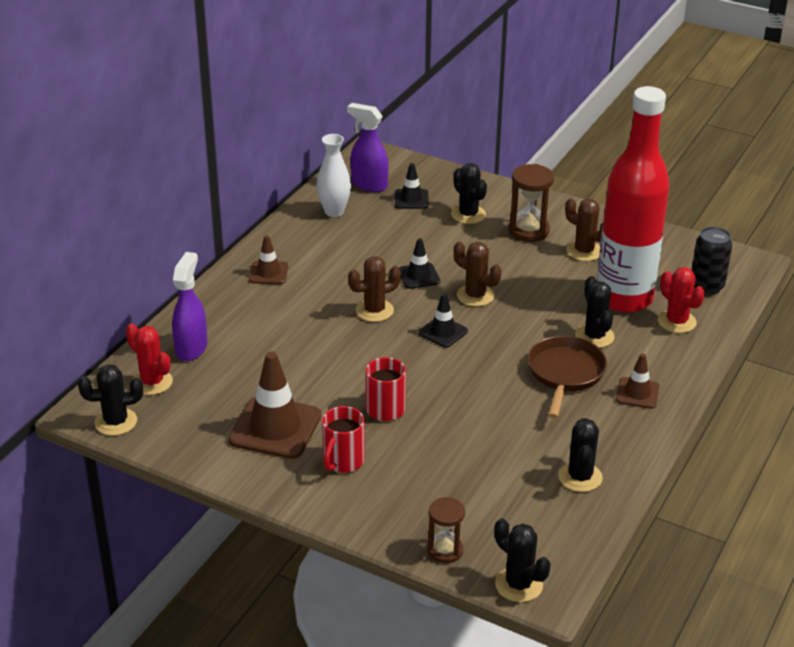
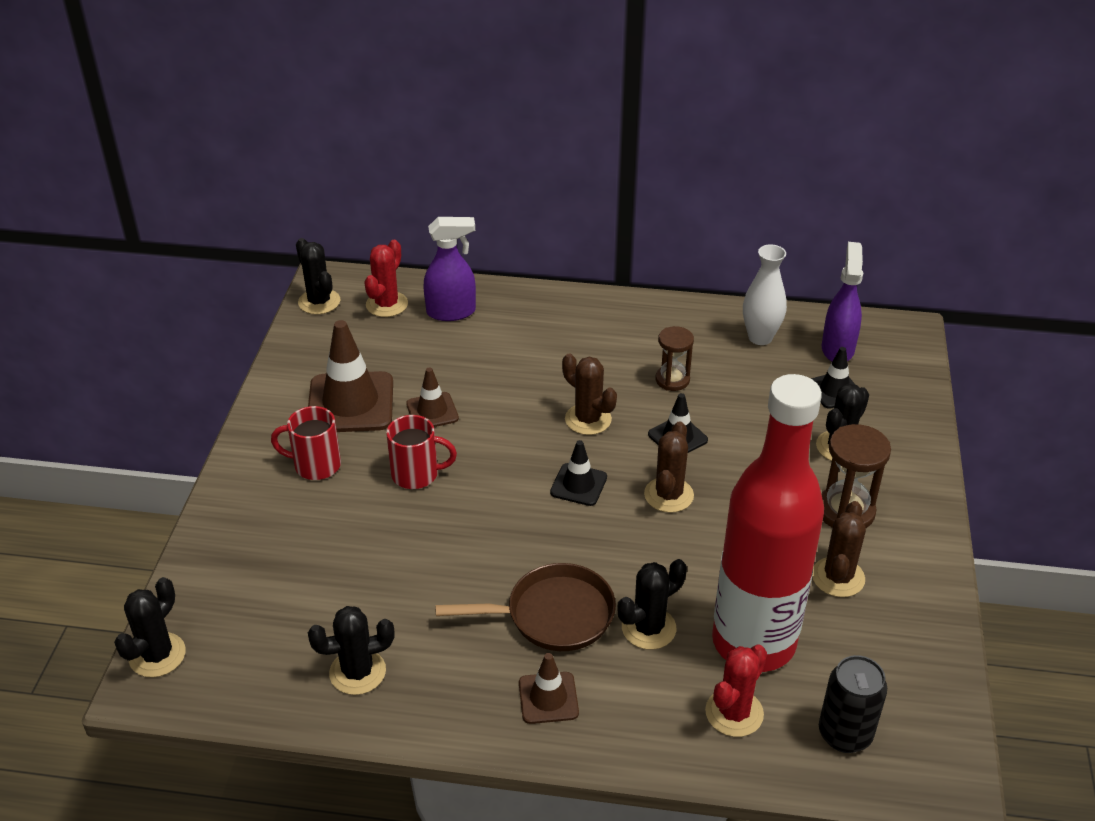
camera: 70 degrees right, 5 degrees up
(268, 273) = (609, 324): brown traffic cone -> brown traffic cone (432, 411)
(445, 550) = (197, 580): brown hourglass -> brown hourglass (672, 380)

